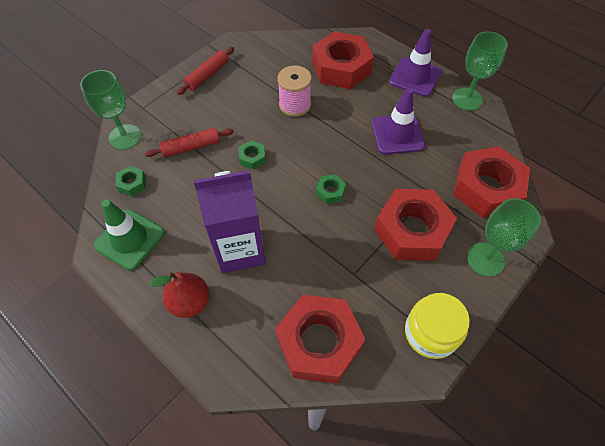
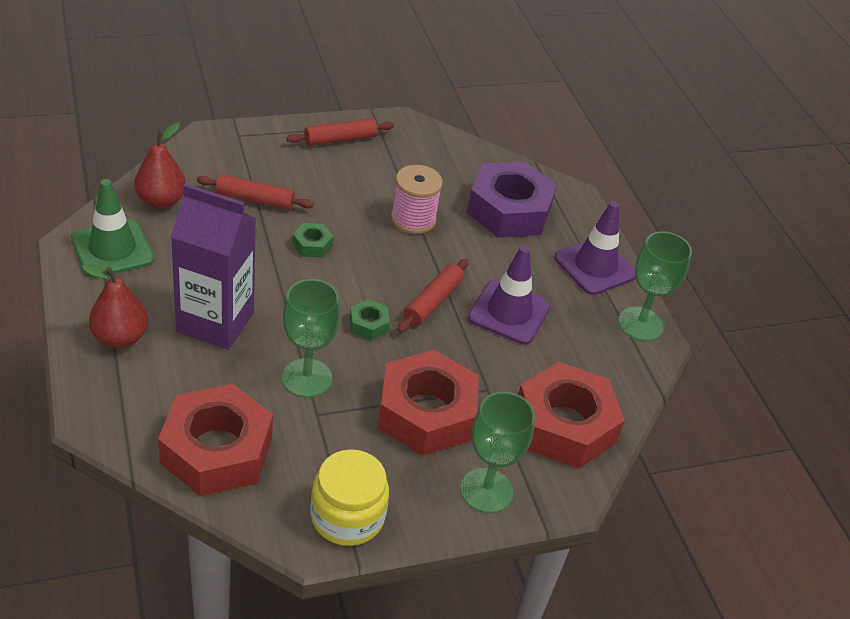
camera: 25 degrees right, 15 degrees down
(125, 137) = (193, 153): green goblet -> green goblet (307, 378)
(132, 184) = (161, 201): green nut -> red pear
(341, 68) = (509, 210): red nut -> purple nut
(352, 153) = (432, 301): none -> red rolling pin

